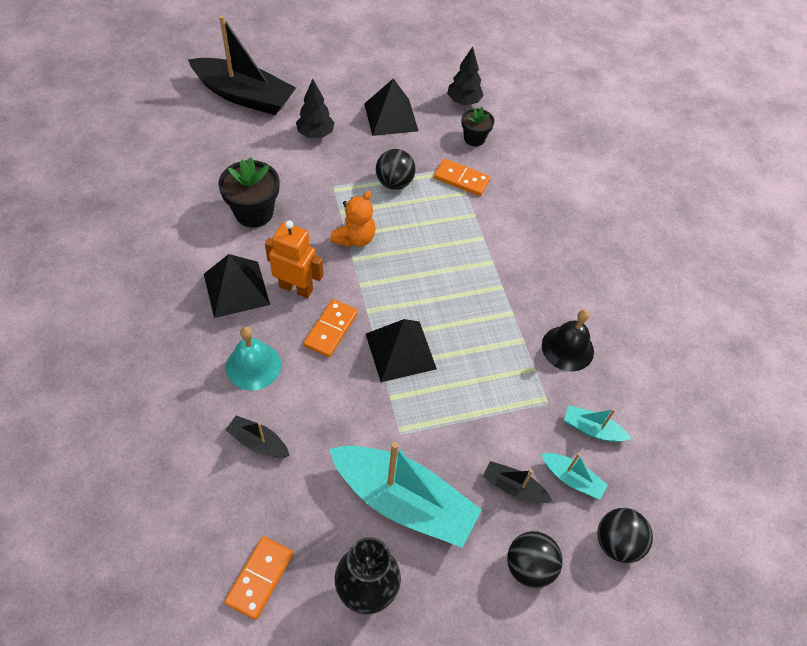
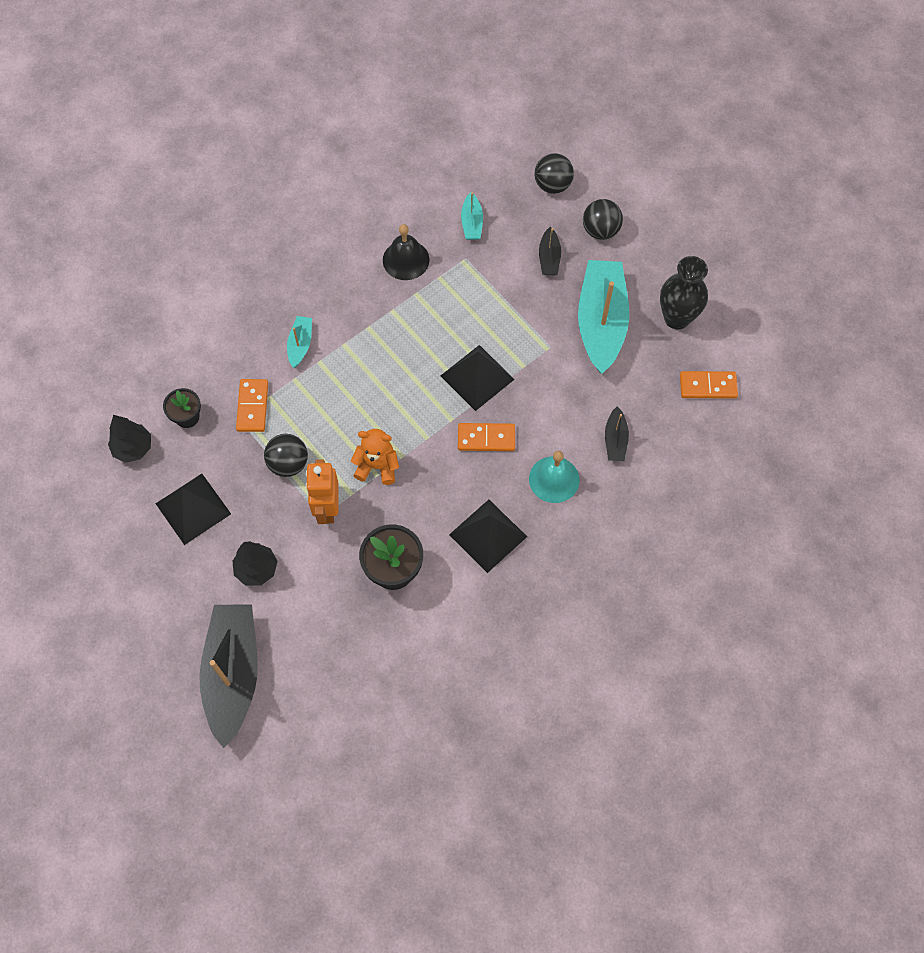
camera: 110 degrees left, 10 degrees up
(296, 288) = (459, 487): orange robot -> orange robot (327, 508)
(572, 479) = (520, 224): turquoise boat -> turquoise boat (300, 344)

